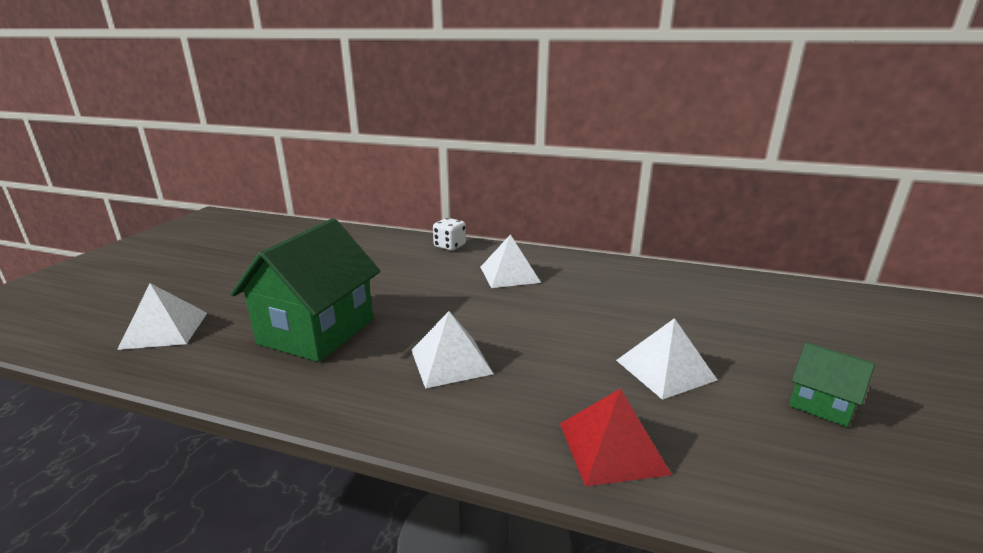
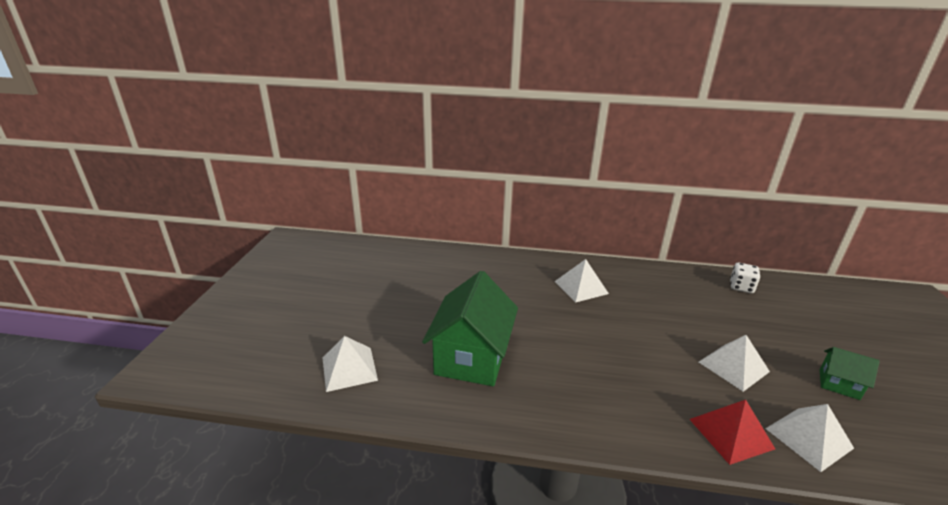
camera: 10 degrees left, 5 degrees up
(450, 246) = (518, 261): white dice -> white dice (741, 287)
(450, 361) = (587, 375): white pyramid -> white pyramid (808, 438)

